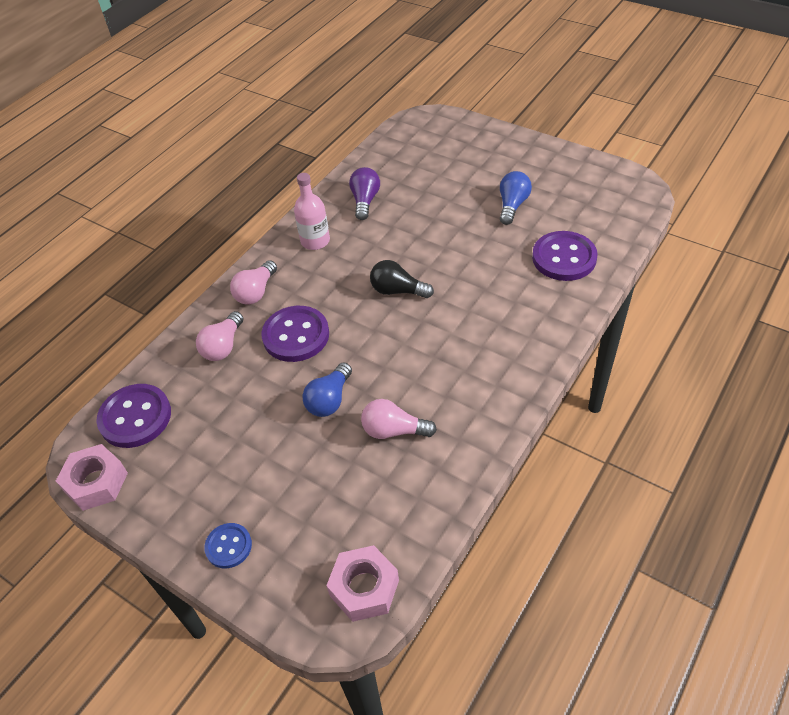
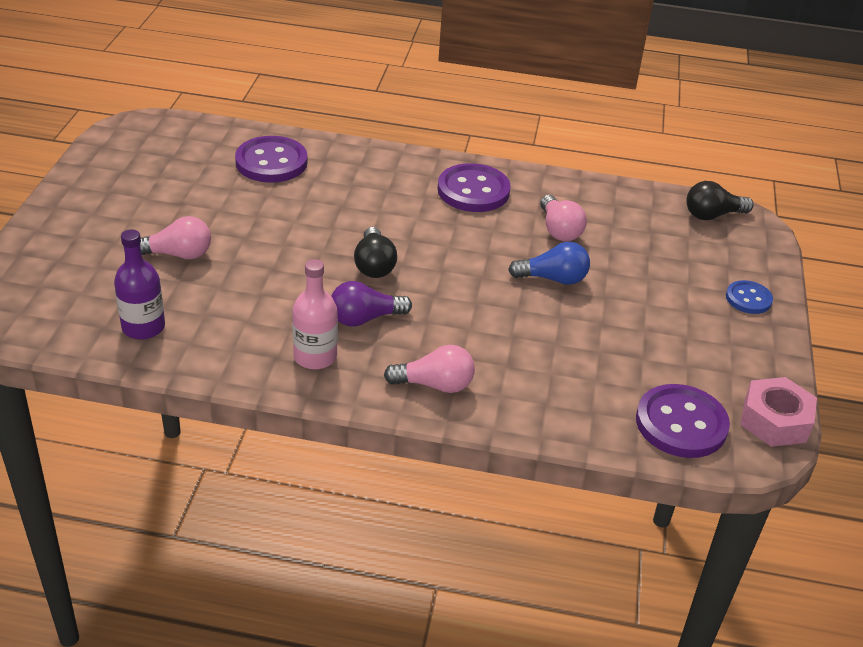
camera: 120 degrees left, 10 degrees down
(223, 346) = (537, 384): pink light bulb -> pink light bulb (178, 254)
(296, 335) = (484, 327): purple button -> purple button (473, 191)
(364, 588) = (712, 215): pink nut -> black light bulb
(365, 201) = (214, 330): purple light bulb -> purple light bulb (365, 318)
(383, 172) = (143, 327): none -> purple bottle
(512, 205) = (189, 206): blue light bulb -> none

